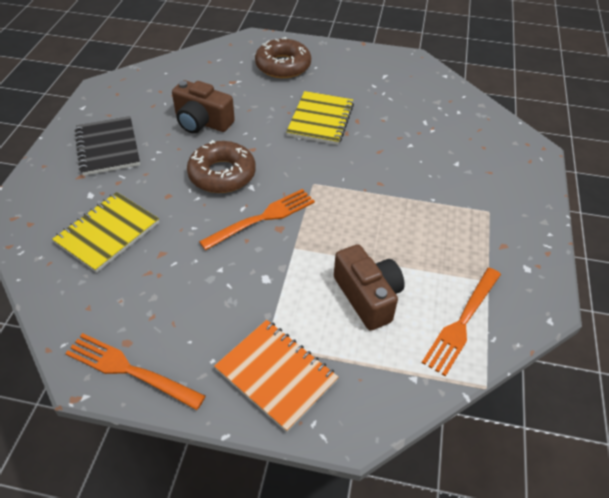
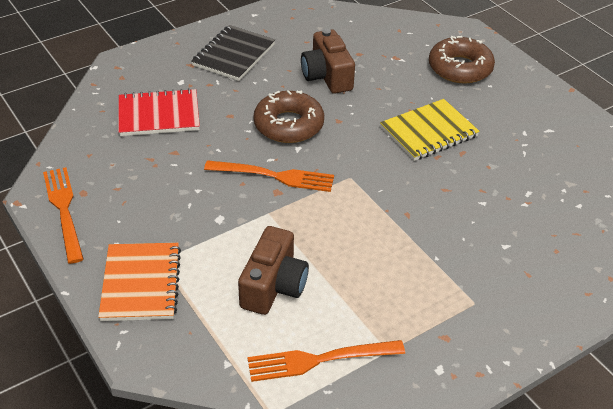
camera: 45 degrees right, 5 degrees down
(107, 233) = (159, 115): yellow notebook -> red notebook

